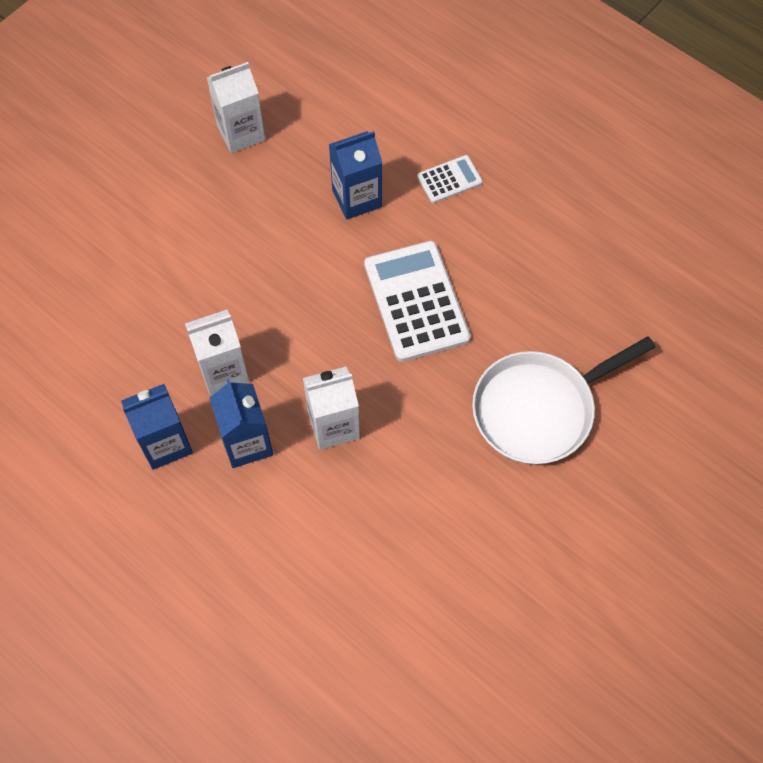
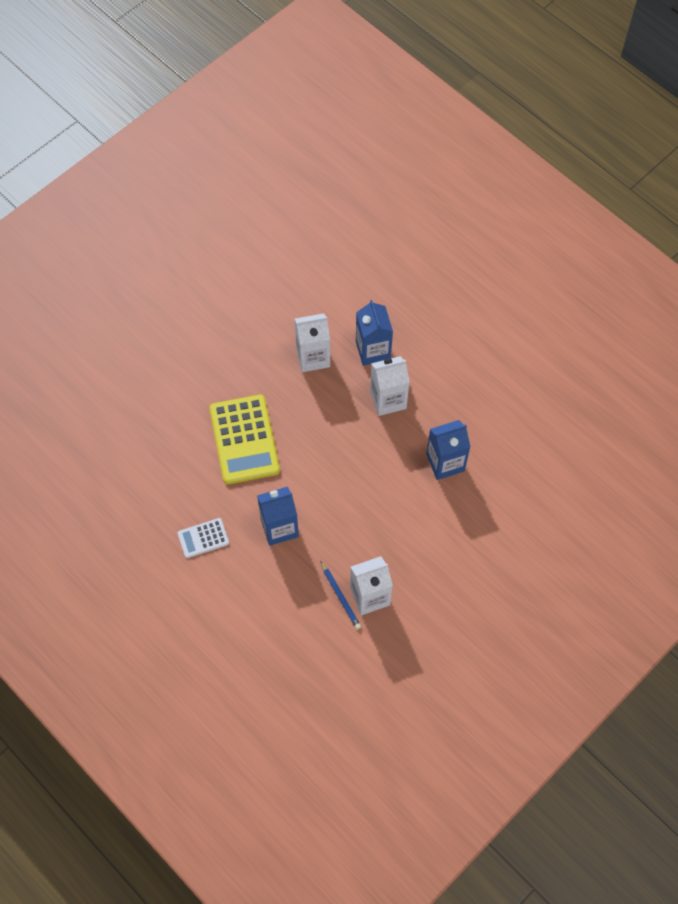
camera: 175 degrees left, 0 degrees up
(165, 443) = (428, 354): blue carton -> blue carton (445, 462)
(276, 130) = (340, 596): none -> blue pencil
(416, 301) = (244, 440): white calculator -> yellow calculator
(539, 409) = (171, 357): white pan -> none

